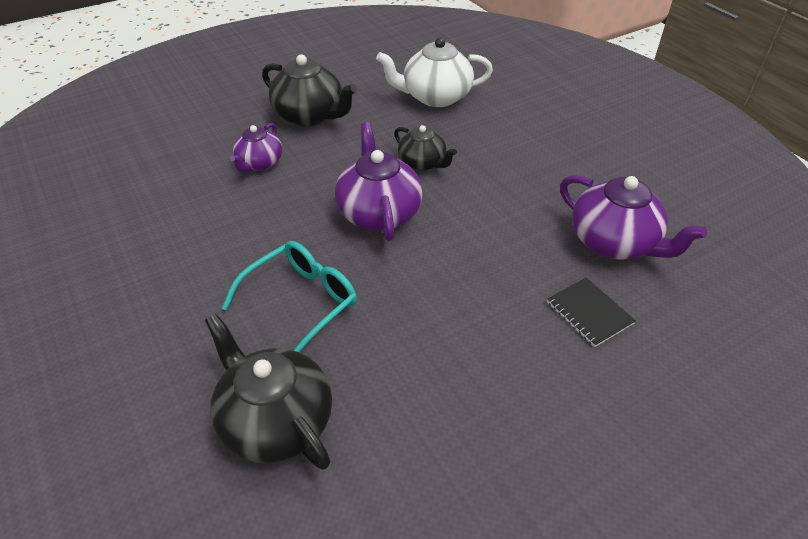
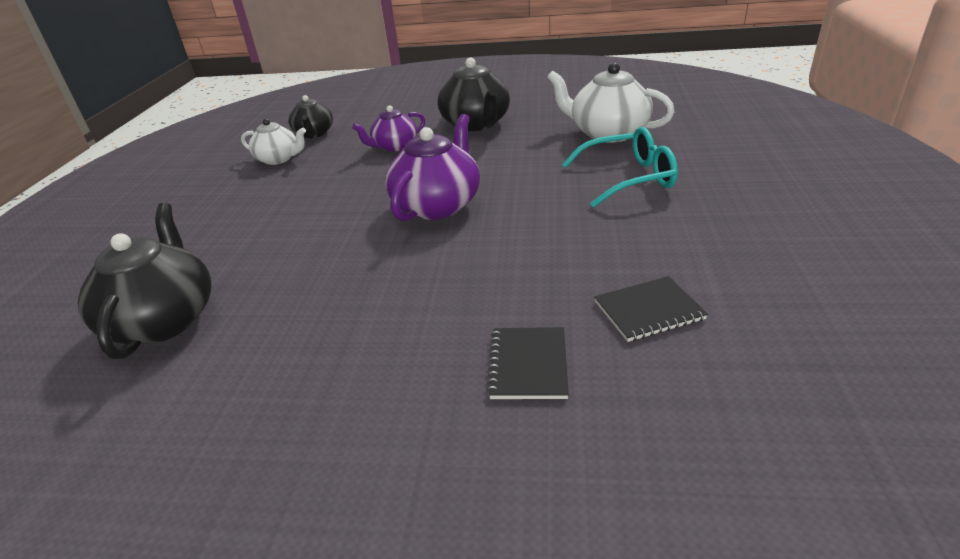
camera: 40 degrees right, 10 degrees down
(146, 216) = (279, 159): none -> white teapot
(300, 303) = (292, 247): turquoise glasses -> turquoise glasses (627, 178)
(423, 163) = (527, 180): black teapot -> black teapot (314, 134)
(614, 242) = (649, 311): purple teapot -> black notebook

